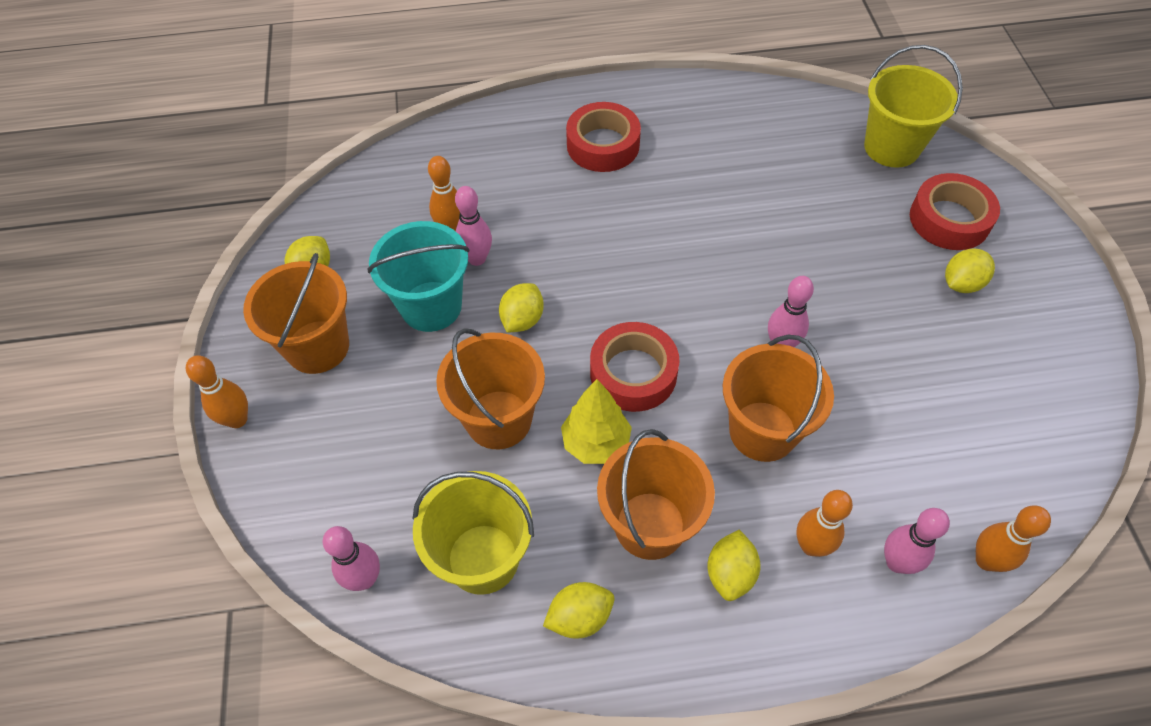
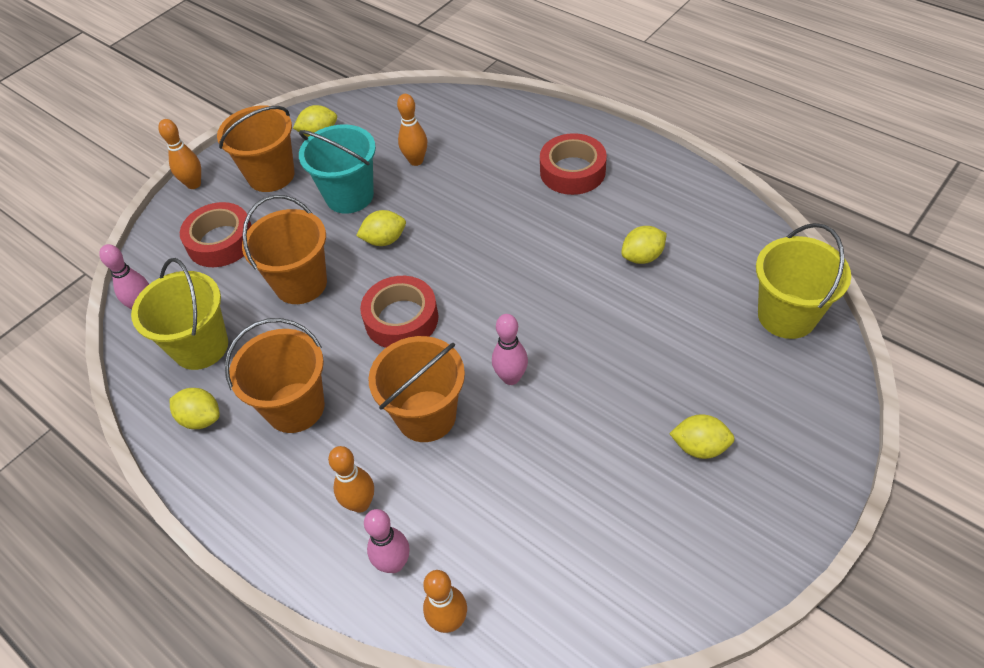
camera: 50 degrees right, 5 degrees down
(477, 258) = (407, 187): pink bowling pin -> none
(596, 443) = (329, 339): yellow tree -> none
(730, 573) = (298, 473): yellow lemon -> yellow lemon (642, 257)
(949, 219) = (758, 398): red tape -> red tape (221, 241)

